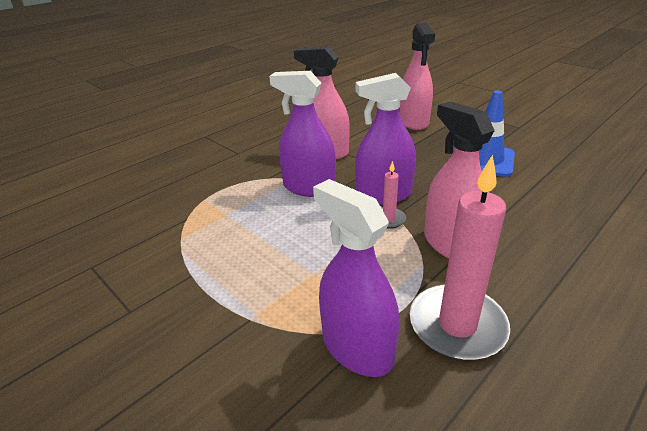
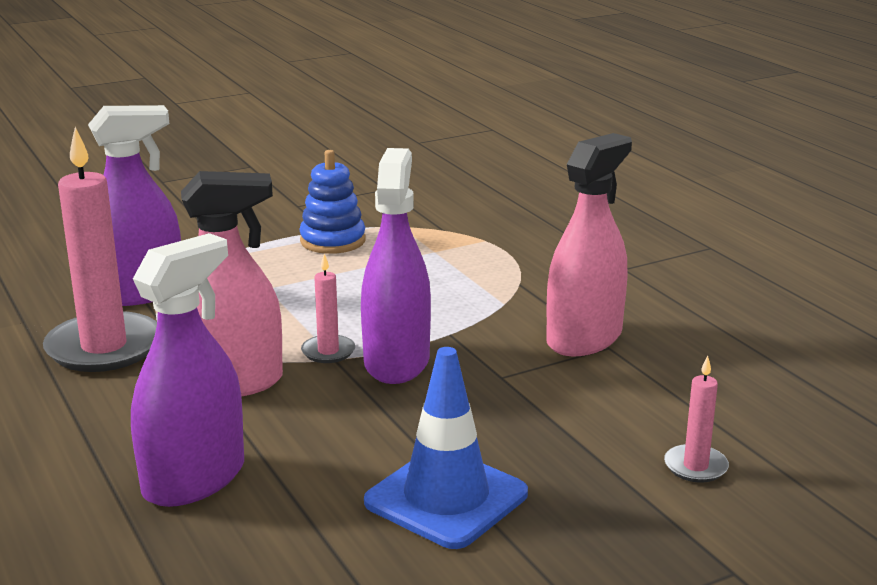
camera: 105 degrees right, 10 degrees down
(215, 264) = (332, 241): none -> blue stacking toy
(309, 187) = (465, 309): purple spray bottle -> purple spray bottle (194, 479)
(414, 122) = (695, 466): pink spray bottle -> pink candle

